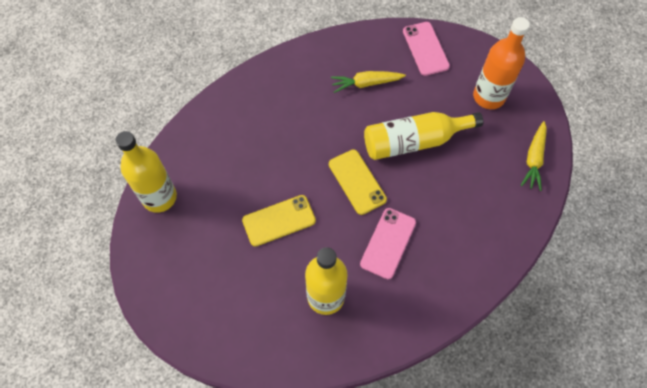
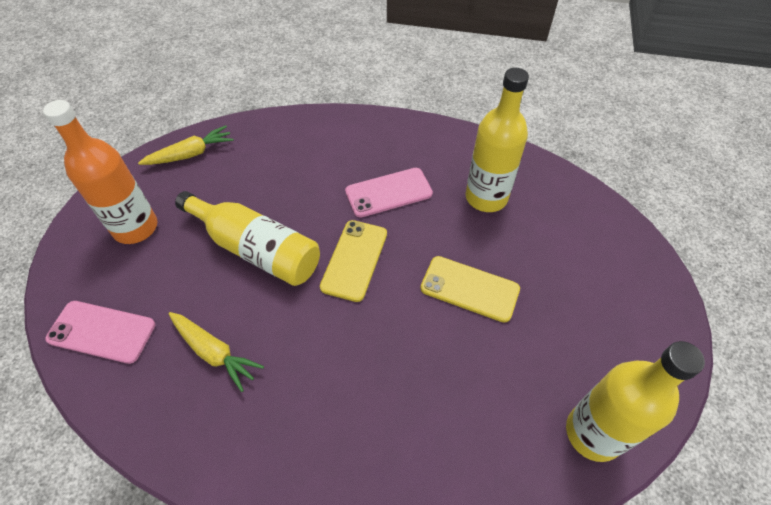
camera: 135 degrees left, 10 degrees down
(425, 49) = (101, 332): pink phone -> pink phone turned 75 degrees clockwise

